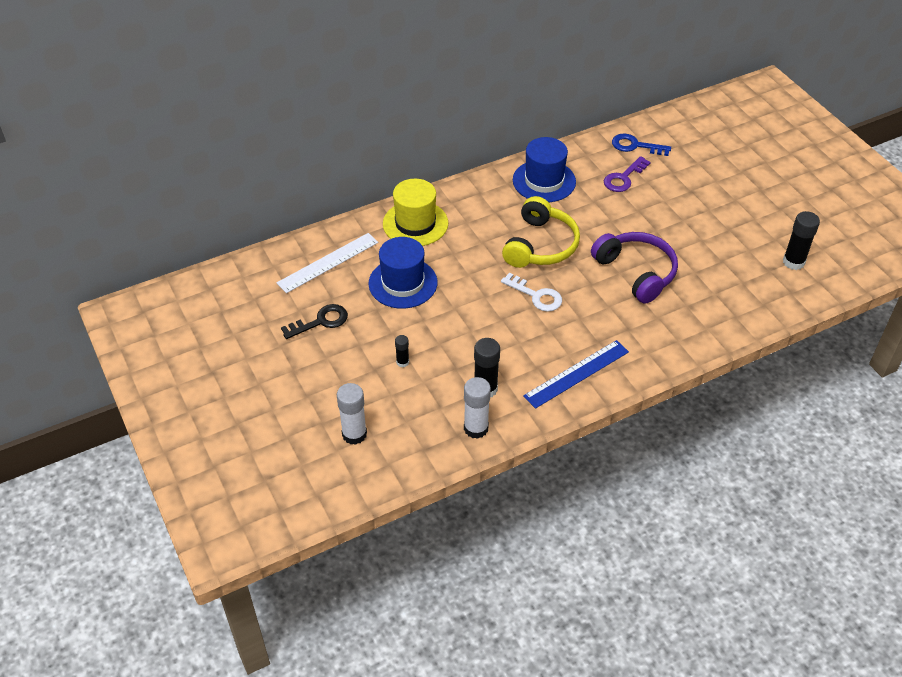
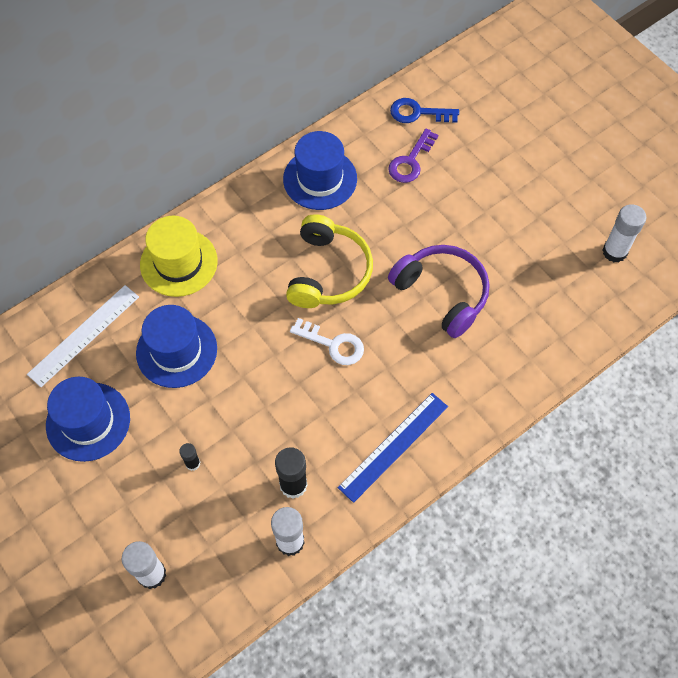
camera: 10 degrees left, 15 degrees up
(320, 321) = (88, 421): black key -> blue hat
(793, 262) = (614, 252): black glue stick -> white glue stick

